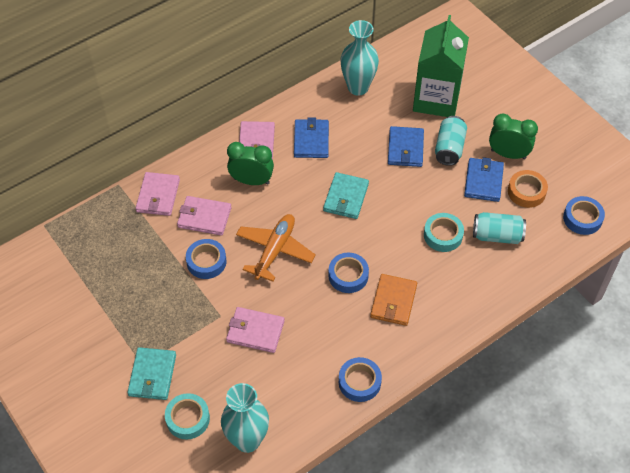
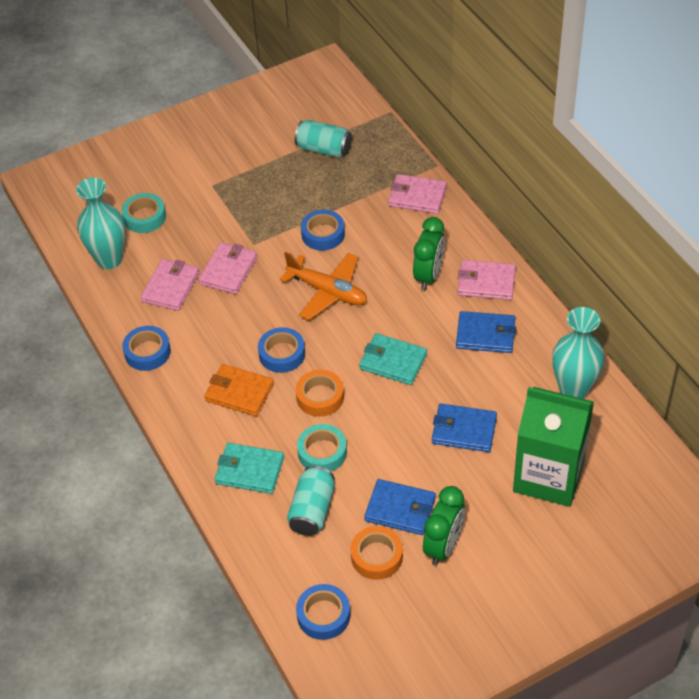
camera: 100 degrees right, 5 degrees down
(152, 375) = (198, 192): turquoise wallet -> turquoise wallet (249, 470)
(204, 217) = (382, 234): pink wallet -> pink wallet (171, 287)
(389, 243) = (320, 397): none -> orange tape
(449, 148) = (460, 479): turquoise can -> turquoise can (324, 149)

